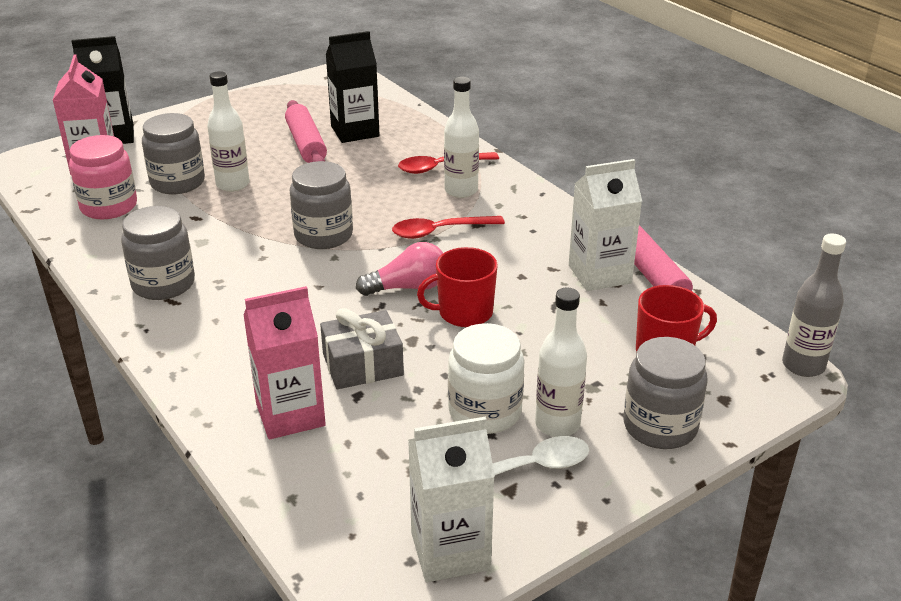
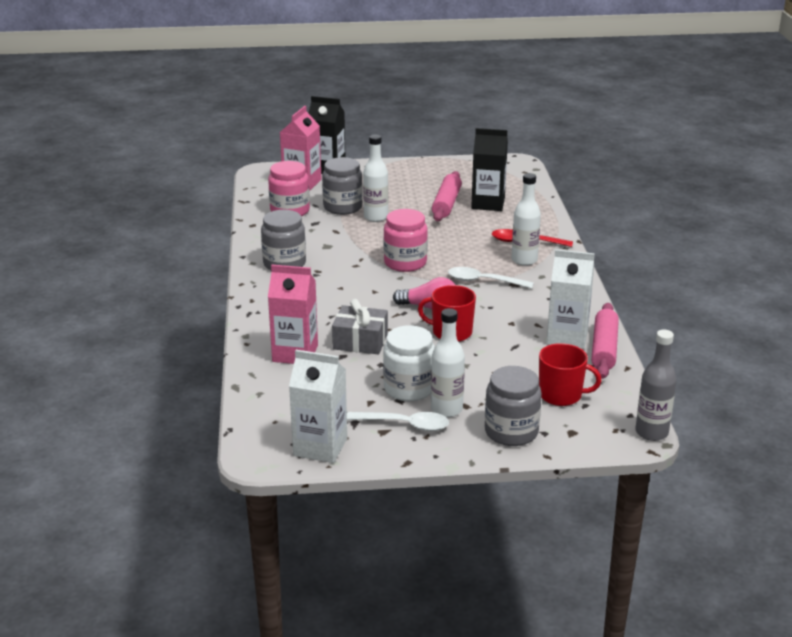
camera: 30 degrees right, 5 degrees down
(323, 235) = (405, 263): grey jar -> pink jar
(440, 231) = (484, 281): red spoon -> white spoon

